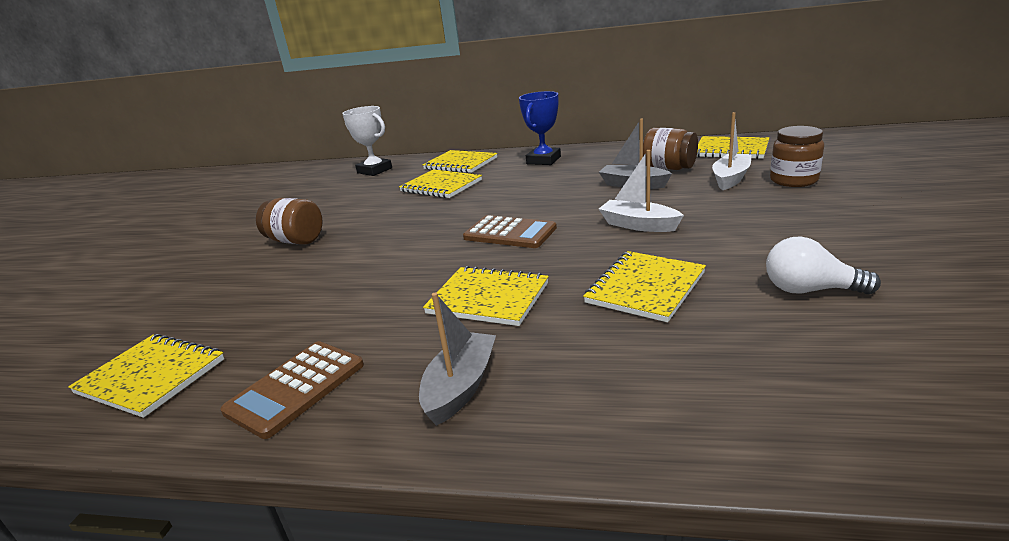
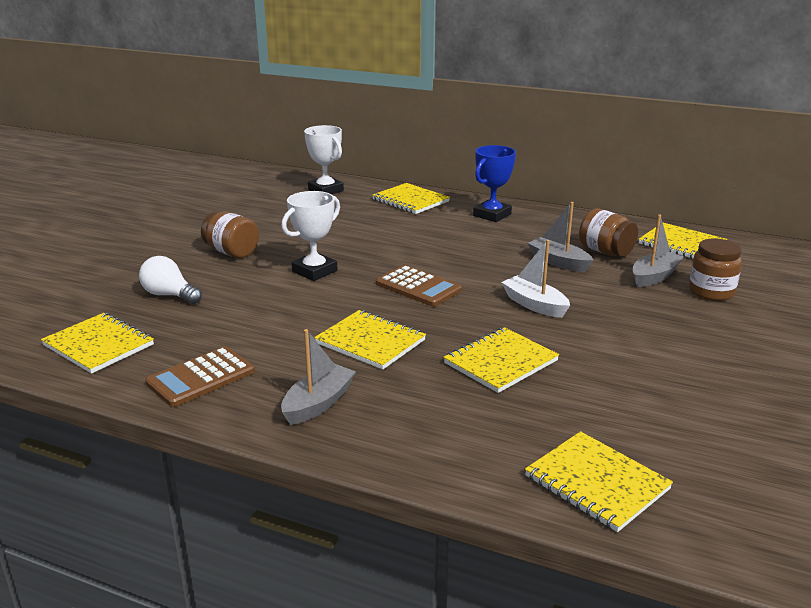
camera: 10 degrees right, 0 degrees up
(393, 240) = (314, 271): none -> white trophy
(441, 186) = (380, 223): yellow notebook -> yellow notebook (596, 483)
(730, 179) = (654, 277): white boat -> grey boat
(810, 290) = (631, 394): white light bulb -> white light bulb (169, 295)

